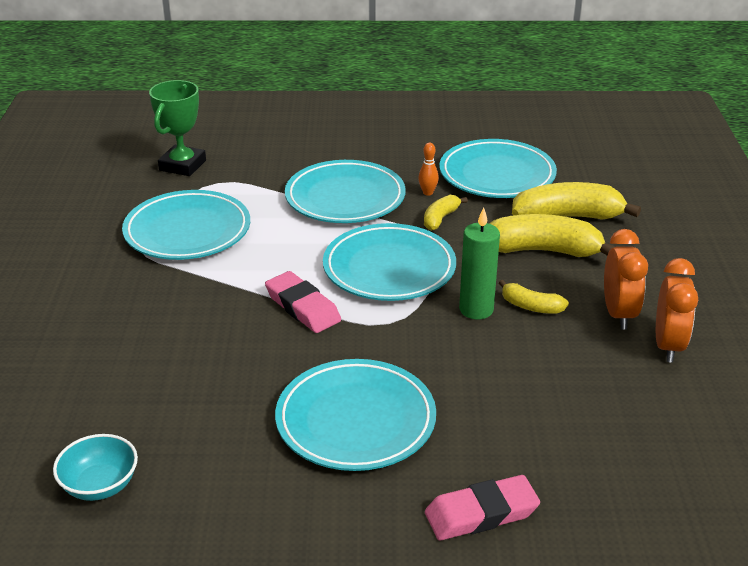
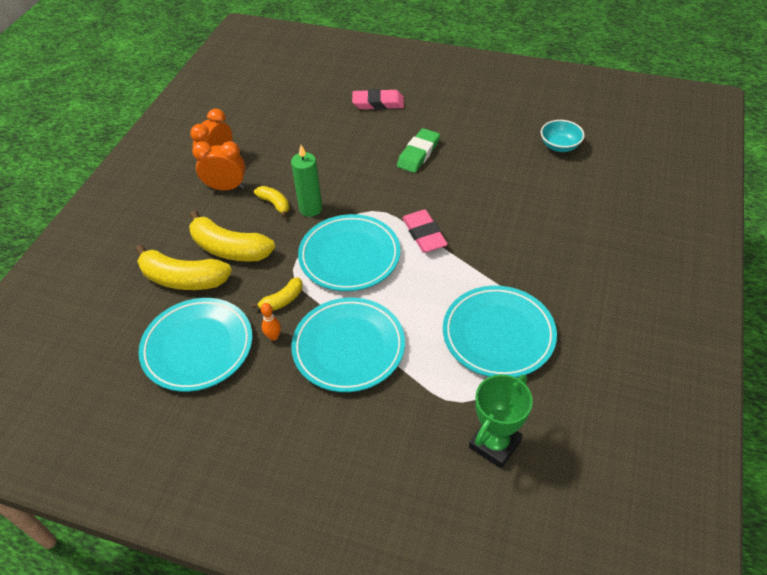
camera: 160 degrees left, 15 degrees up
(355, 420) = (418, 154): turquoise plate -> green eraser
(618, 314) = (226, 187): orange clock -> orange clock turned 75 degrees clockwise

